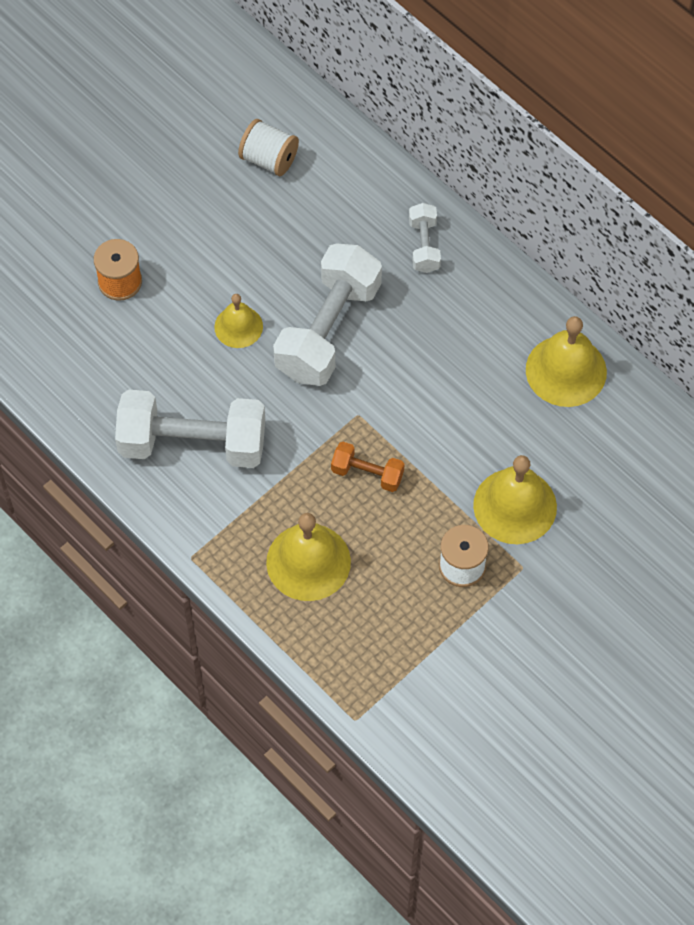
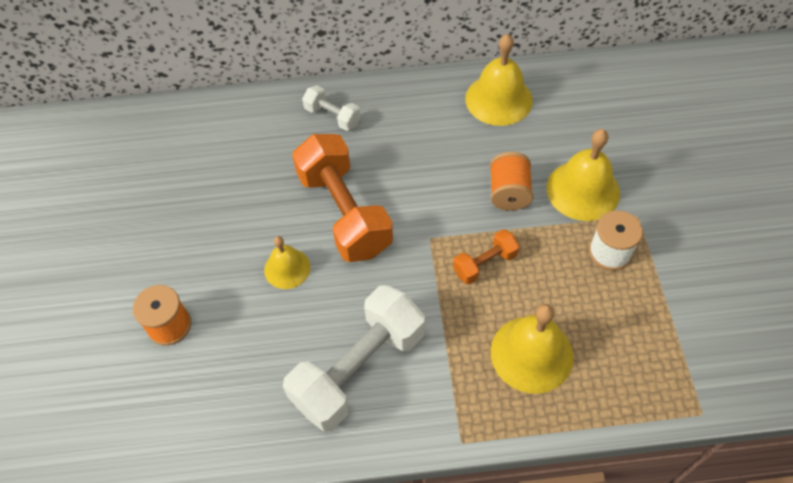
camera: 50 degrees left, 5 degrees down
(269, 159) = (174, 161): white spool -> none
(328, 330) = (344, 213): white dumbbell -> orange dumbbell
(460, 446) = (509, 193): none -> orange spool

